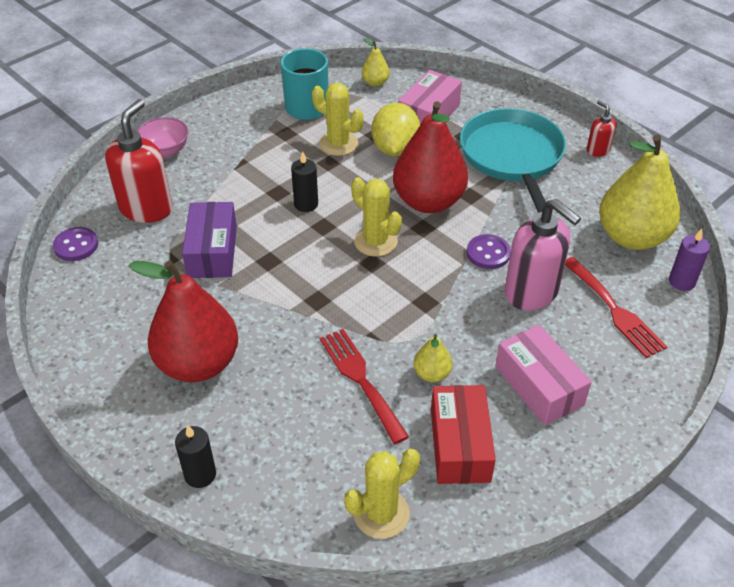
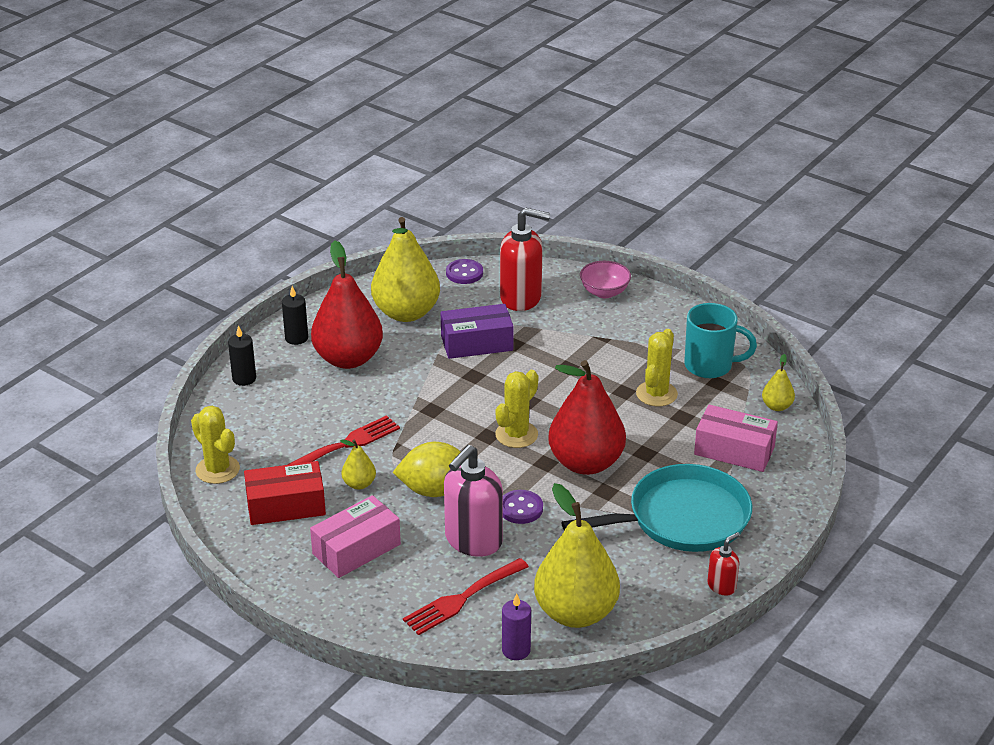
camera: 80 degrees right, 10 degrees down
(129, 303) = (406, 313): none -> yellow pear
(306, 204) = (556, 386): black candle -> black candle (296, 338)
(395, 149) = (662, 433): yellow lemon -> yellow lemon (434, 490)

